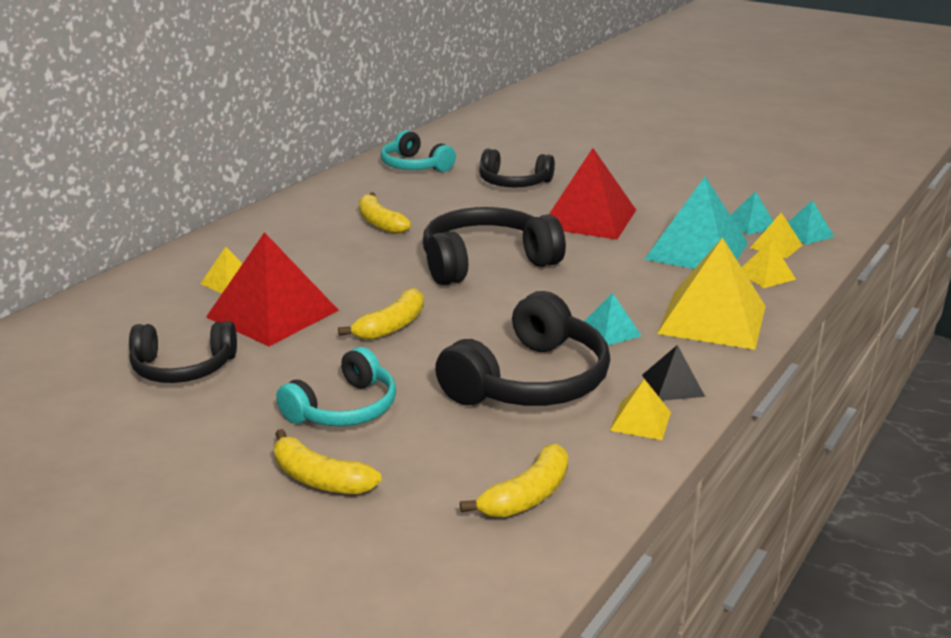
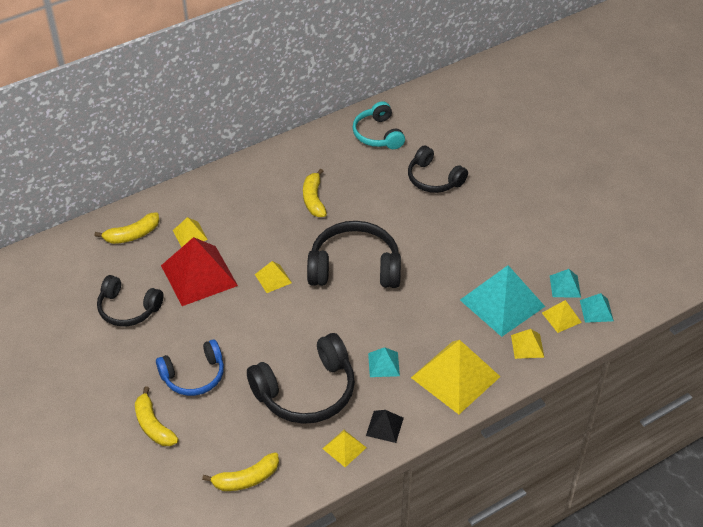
camera: 25 degrees right, 20 degrees up
(344, 408) = (194, 375): turquoise headphones -> blue headphones
(384, 293) = (273, 278): none -> yellow pyramid
(391, 326) = (259, 312): yellow banana -> yellow banana (132, 235)
(589, 218) = (456, 241): red pyramid -> none

